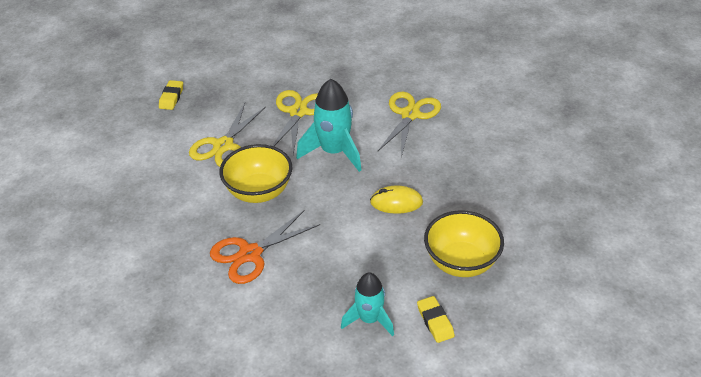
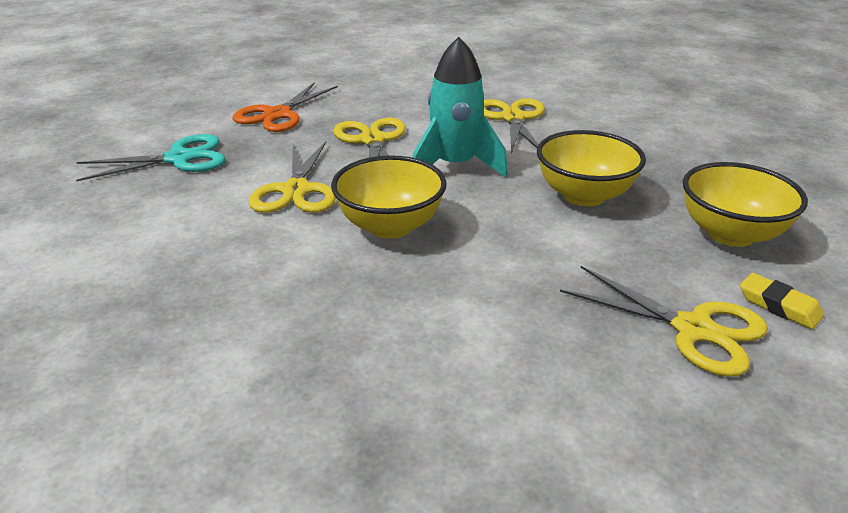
camera: 25 degrees left, 10 degrees down
(171, 97) = (179, 159): yellow eraser -> turquoise scissors
(250, 254) = (441, 299): orange scissors -> orange scissors (277, 114)
(369, 319) = (693, 329): turquoise rocket -> yellow scissors
(396, 202) = (584, 195): yellow mouse -> yellow bowl

